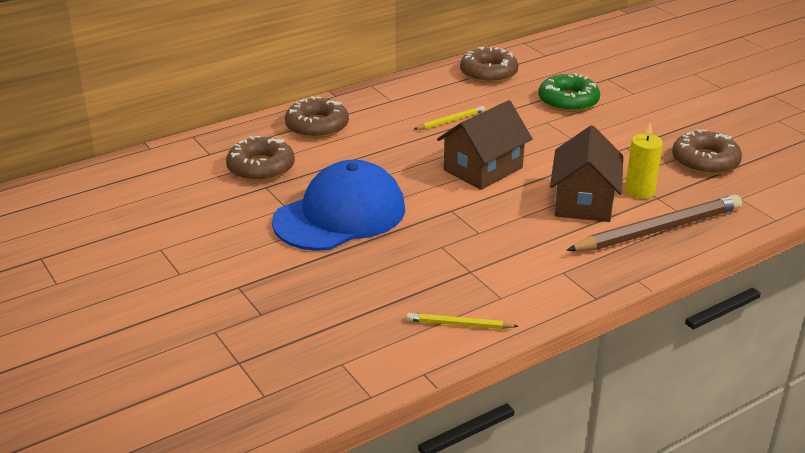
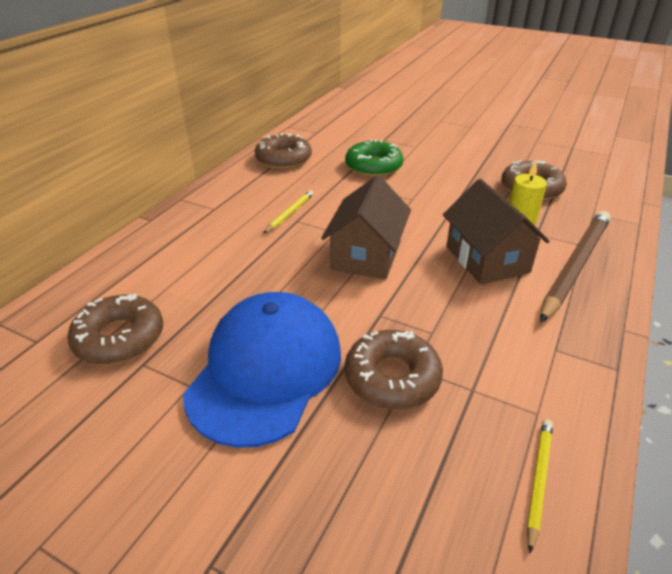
camera: 30 degrees left, 5 degrees up
(317, 126) = (154, 261): brown donut -> brown donut (392, 377)
(459, 324) = (538, 480): yellow pencil -> yellow pencil turned 135 degrees clockwise

